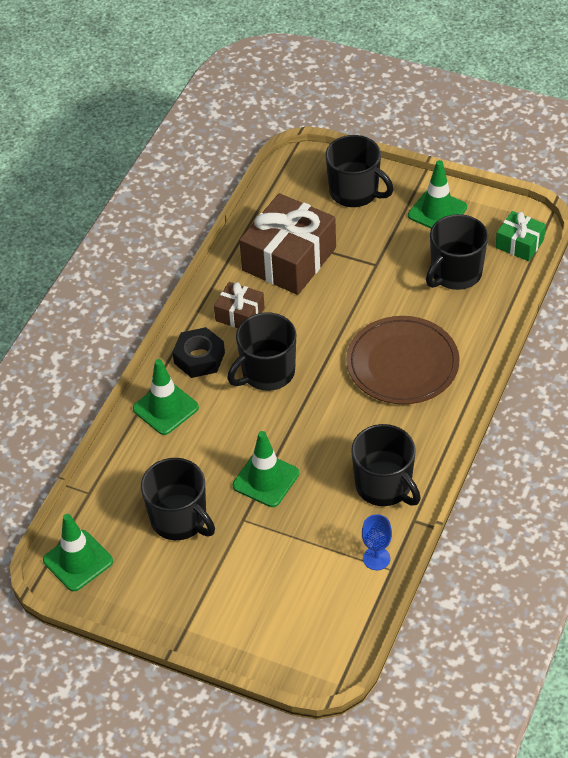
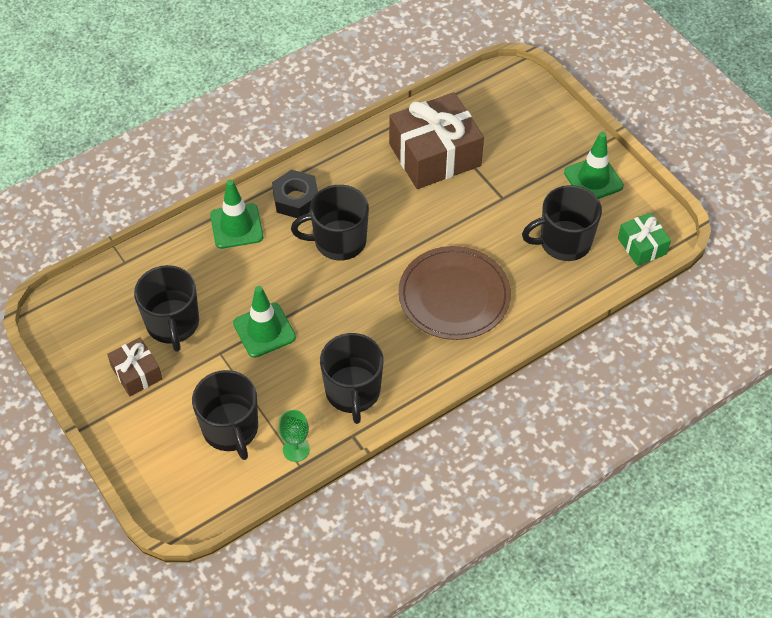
camera: 30 degrees right, 5 degrees up
(78, 561) = (72, 312): green traffic cone -> none
(240, 314) = (357, 180): brown gift -> brown gift (136, 373)
(355, 192) = (536, 126): black mug -> black mug (231, 429)
(376, 558) = (296, 449): blue goblet -> green goblet

